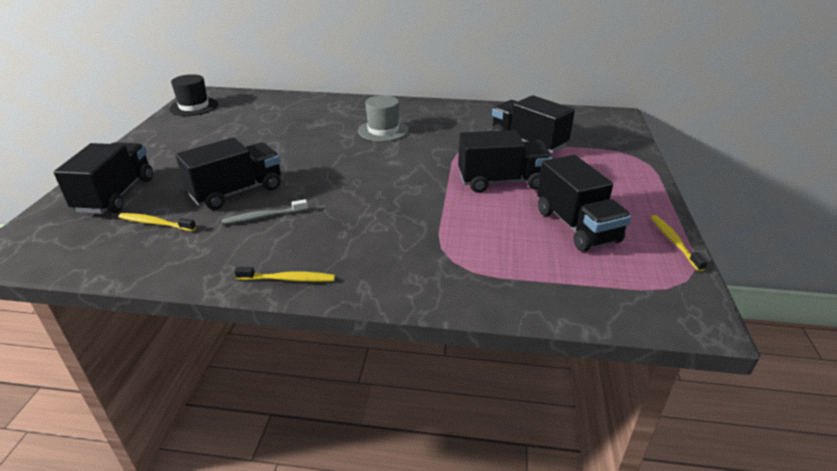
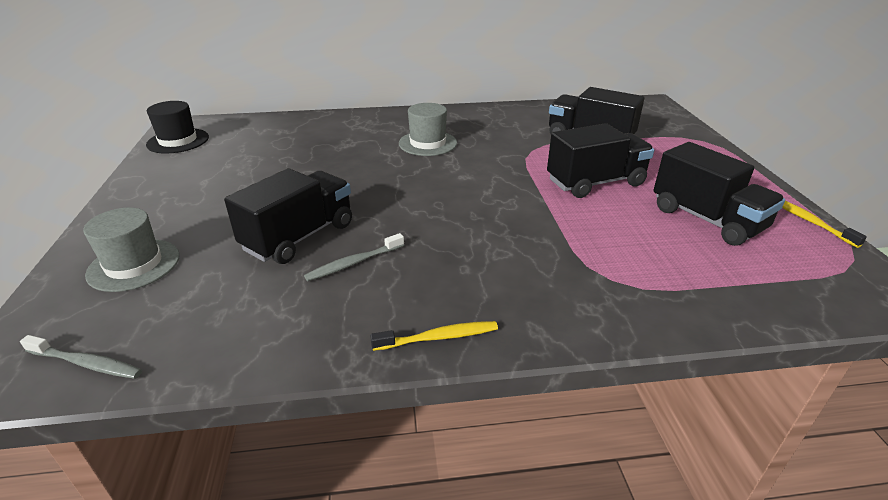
camera: 15 degrees left, 0 degrees up
(56, 254) = (86, 363): none -> grey toothbrush
(116, 195) = (134, 265): black truck -> grey hat
(155, 223) = (213, 294): yellow toothbrush -> none

